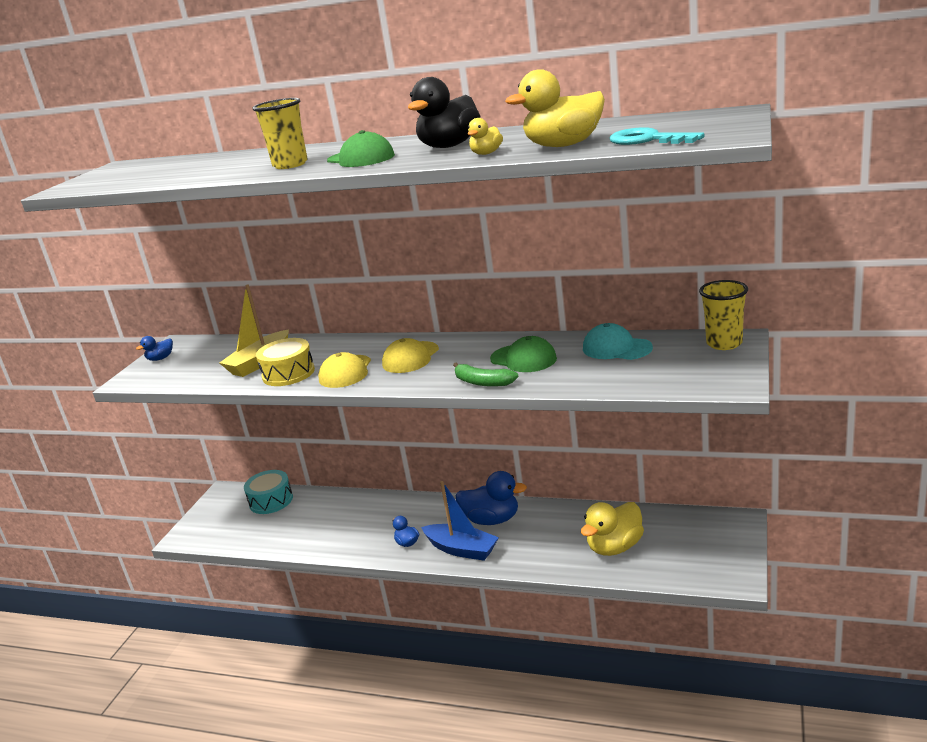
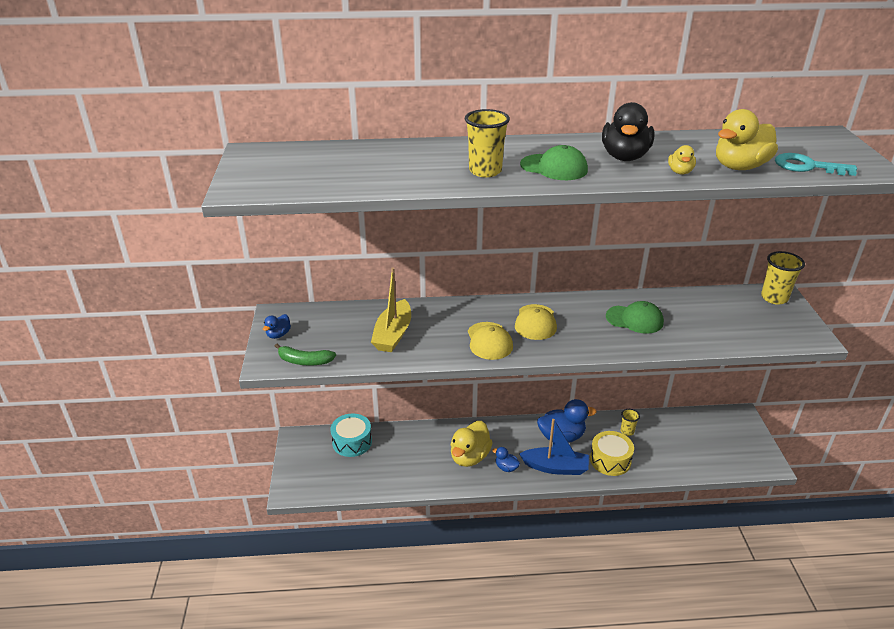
camera: 25 degrees left, 10 degrees up
(288, 373) = (435, 346): yellow drum -> yellow drum (610, 460)
(483, 382) = (622, 346): green banana -> green banana (304, 361)
(574, 523) = (627, 431): none -> yellow cup
(614, 547) = (670, 449): yellow duck -> yellow duck (469, 457)
(616, 348) = (699, 305): turquoise cap -> none

